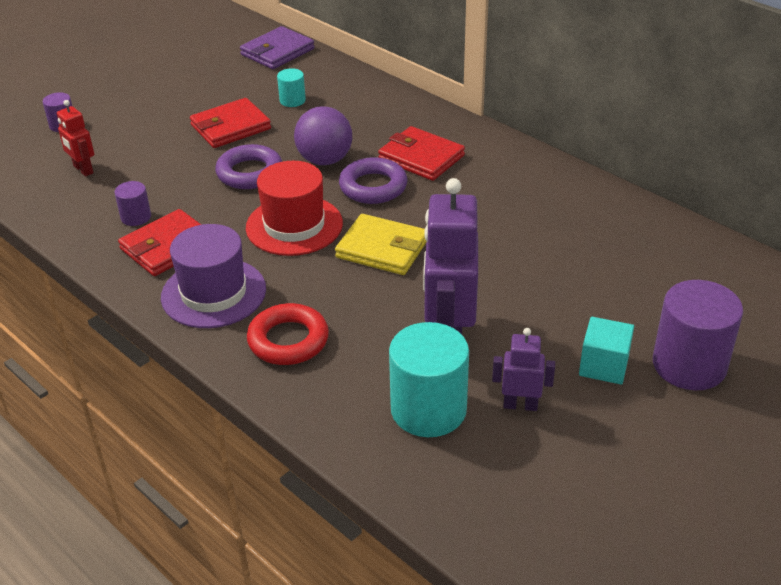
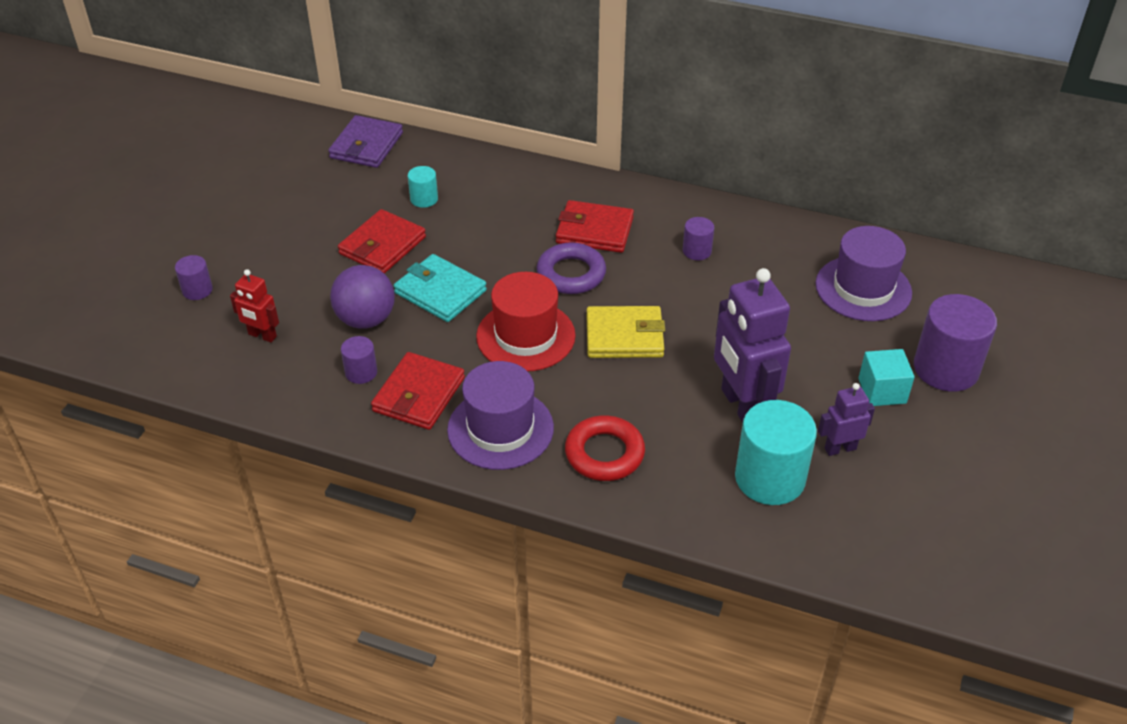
camera: 25 degrees left, 5 degrees up
(249, 173) = (440, 292): purple ring -> turquoise wallet
(325, 160) = (504, 258): purple ball -> purple ball (366, 319)
(504, 196) = (697, 251): none -> purple cylinder
(650, 269) = (863, 288): none -> purple hat

